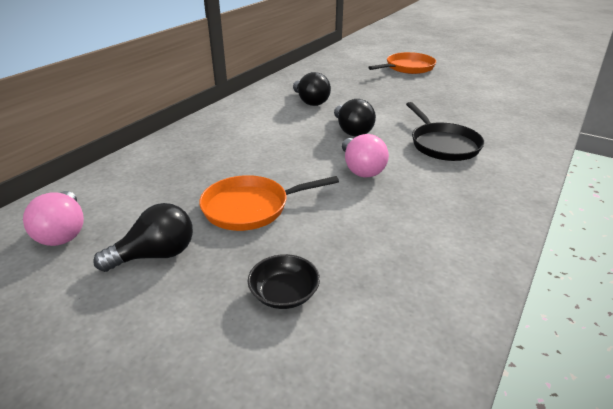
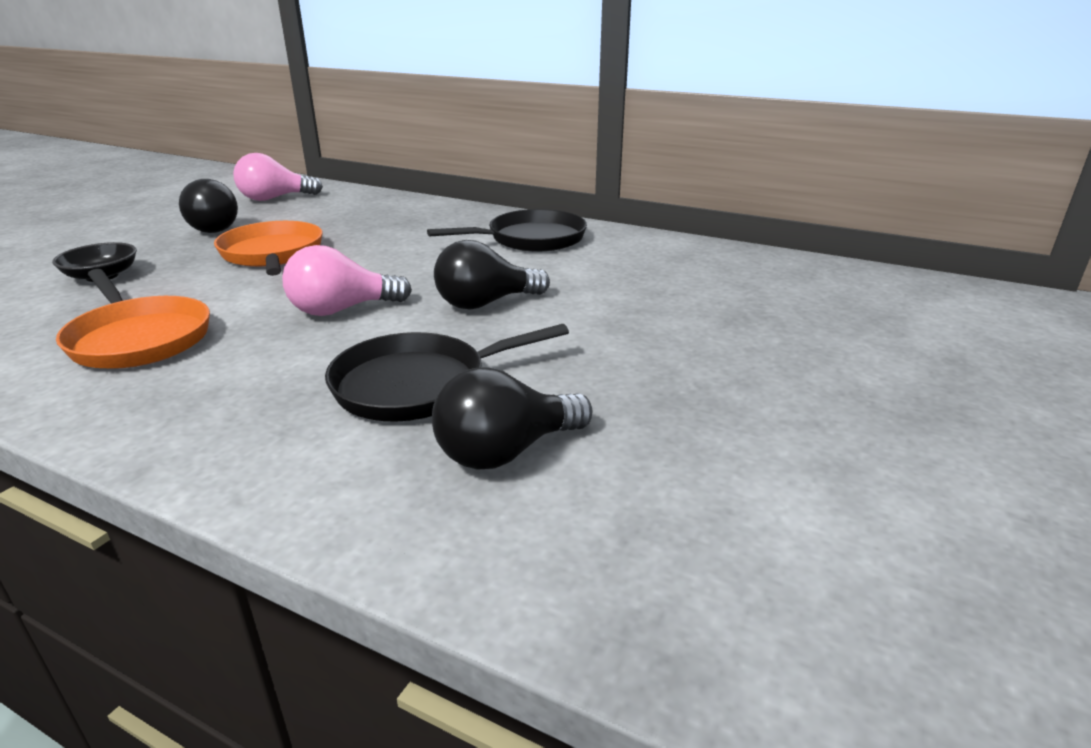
camera: 85 degrees right, 5 degrees down
(252, 117) = (531, 239): none -> black pan
(310, 101) = (610, 271): black light bulb -> black light bulb (506, 451)
(407, 68) = (916, 370): orange pan -> orange pan (138, 338)

